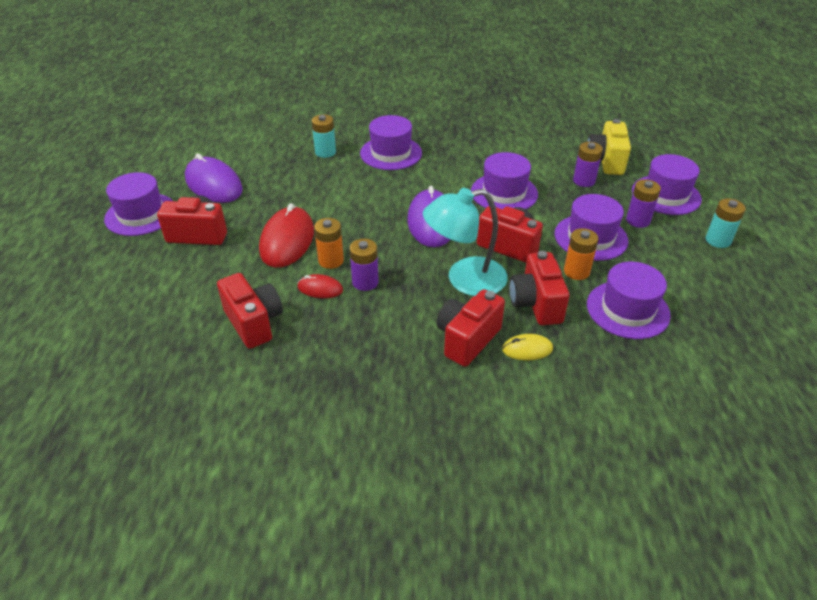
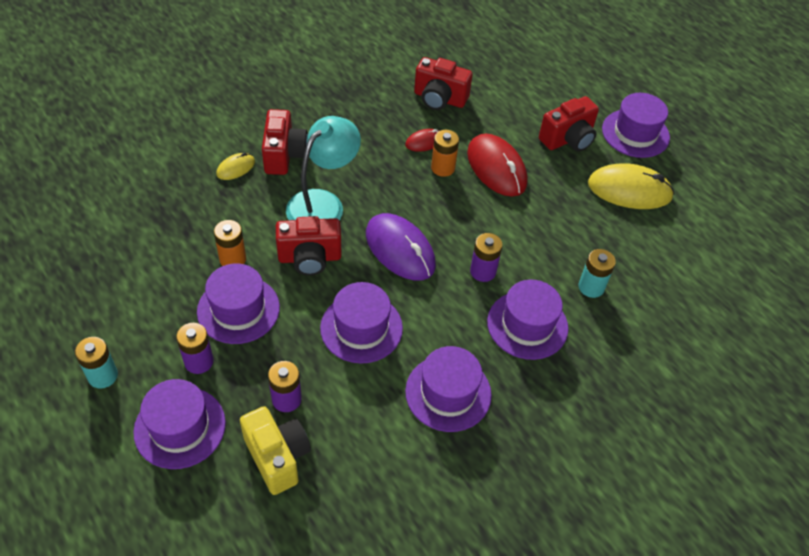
camera: 140 degrees right, 10 degrees up
(214, 184) = (629, 190): purple mouse -> yellow mouse
(365, 282) = (397, 163): purple battery -> purple battery (483, 271)
(536, 304) = (250, 209): red camera -> none
(627, 309) = (171, 240): purple hat -> purple hat (448, 393)

